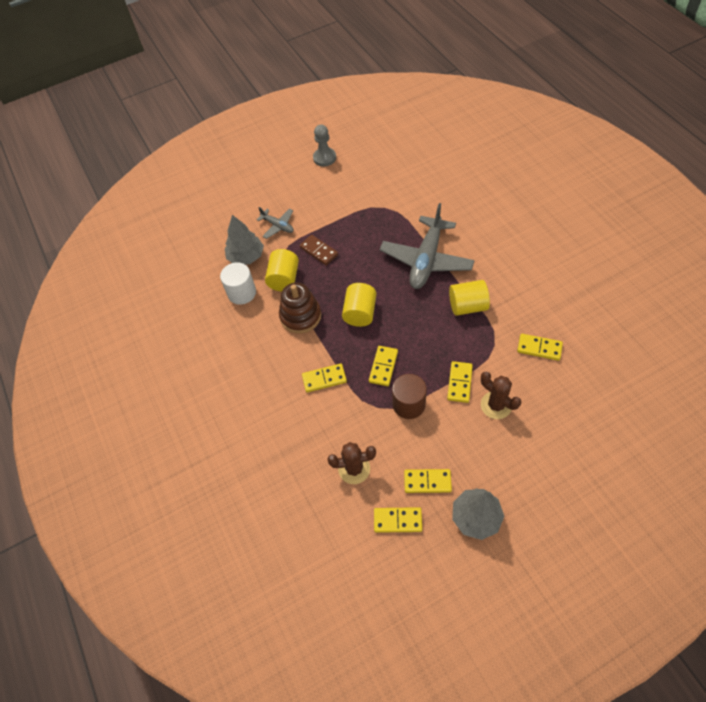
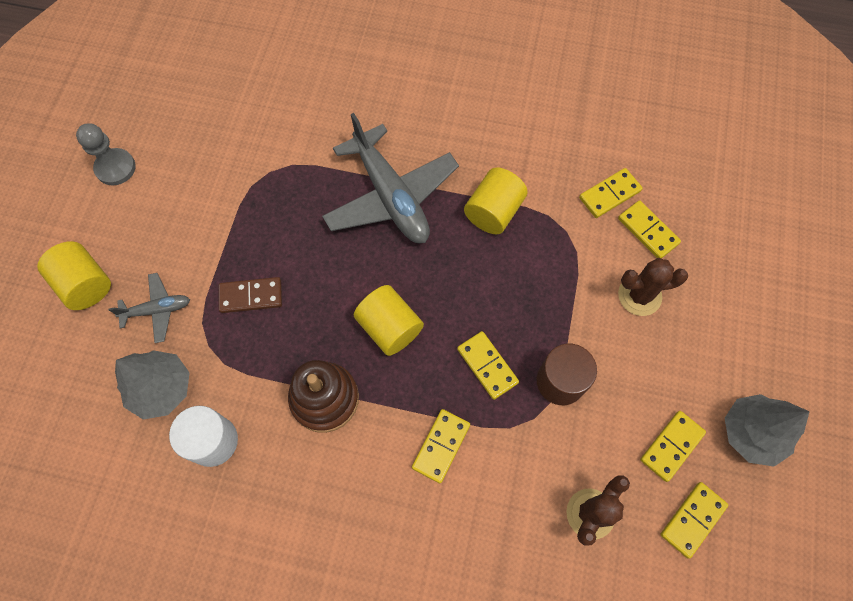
camera: 55 degrees left, 10 degrees up
(284, 279) = (248, 371): yellow cylinder -> yellow cylinder (85, 284)
(459, 383) = (581, 306): yellow domino -> yellow domino (648, 231)

